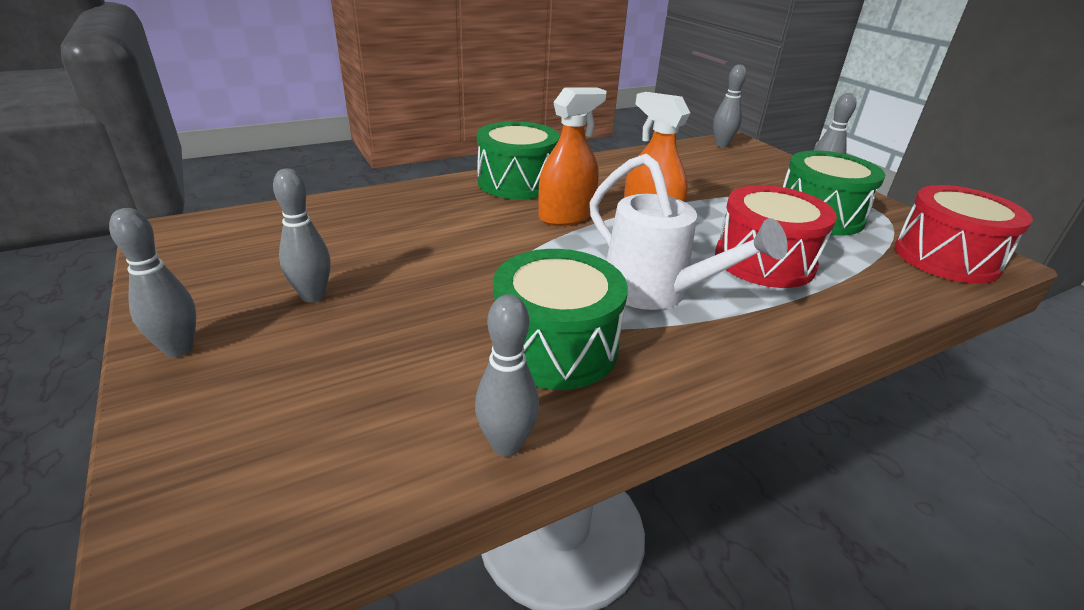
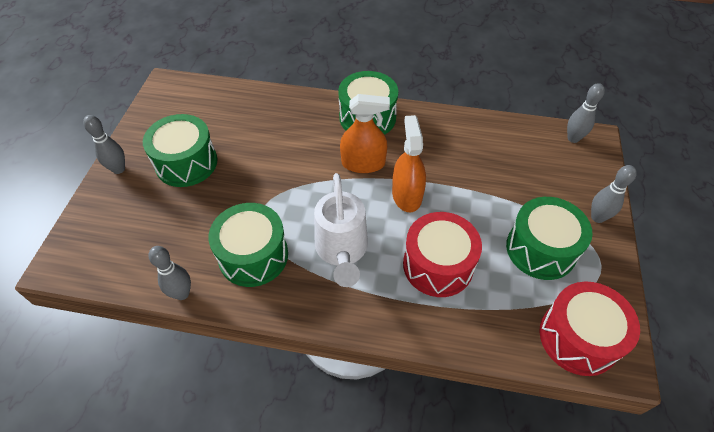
camera: 40 degrees right, 20 degrees up
(313, 296) = (186, 163): grey bowling pin -> green drum

